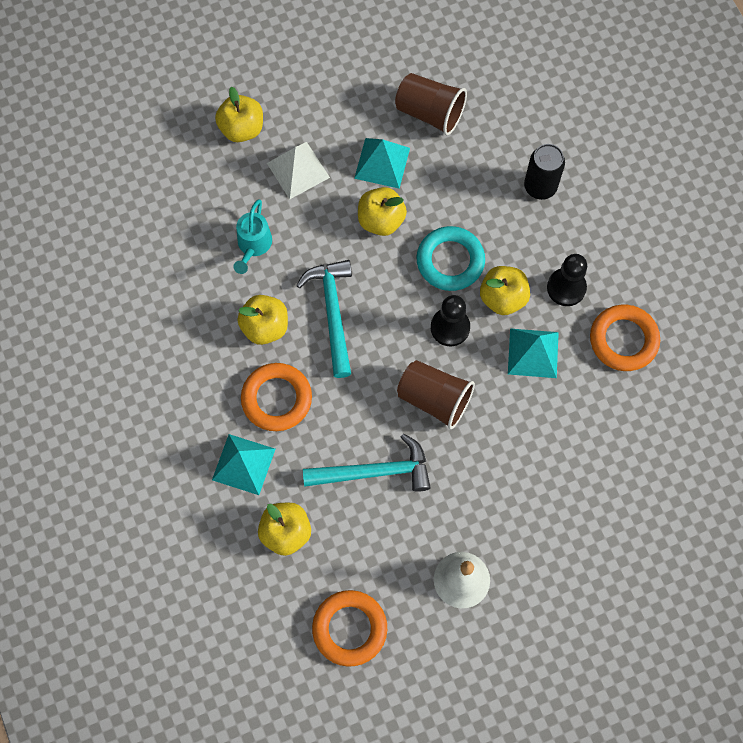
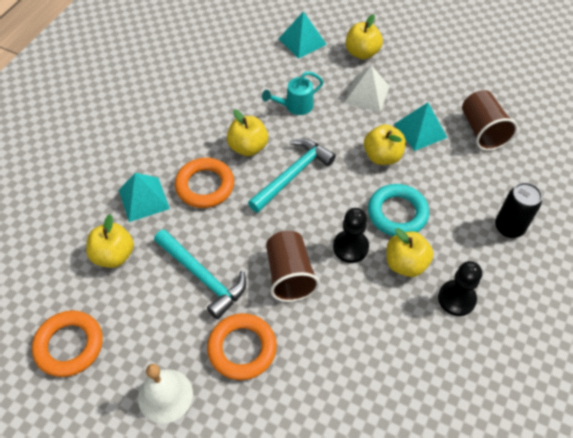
camera: 50 degrees right, 15 degrees down
(533, 353) = (385, 313): turquoise pyramid -> turquoise pyramid (302, 41)
(623, 340) = (460, 370): orange ring -> orange ring (242, 348)

